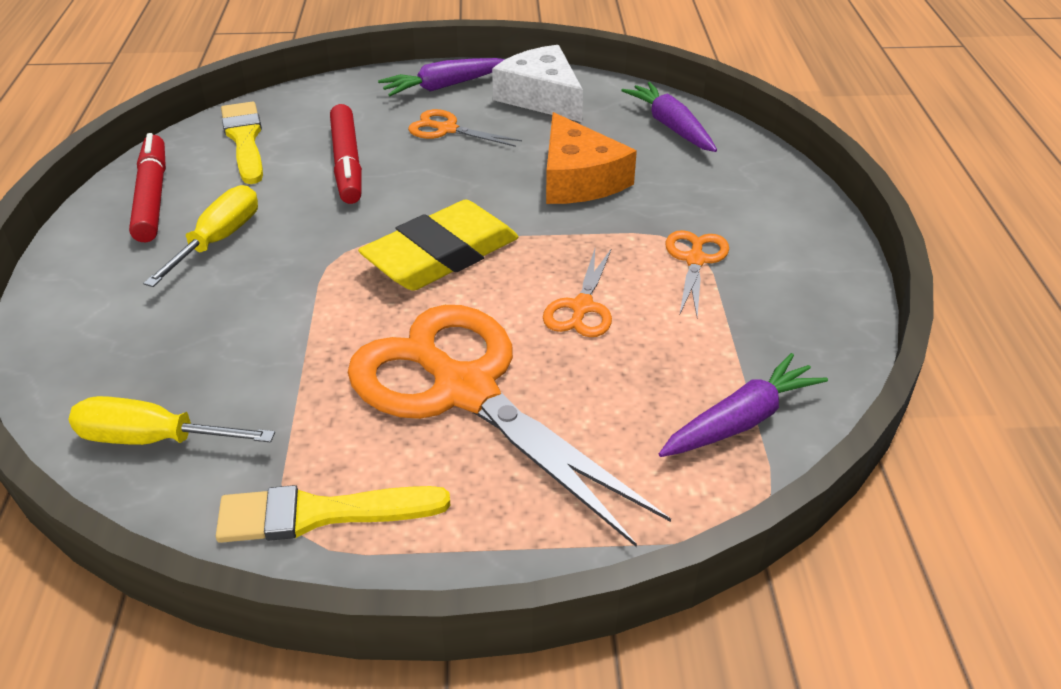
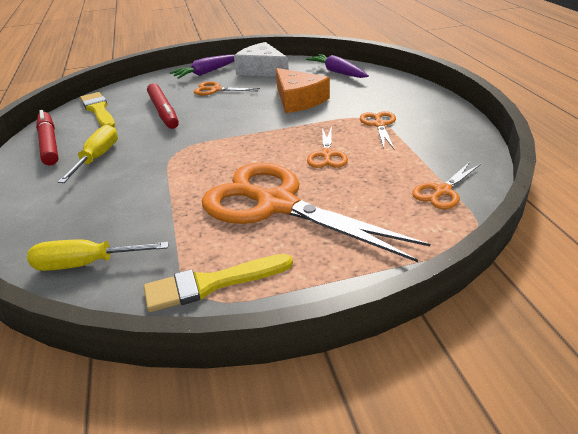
camera: 10 degrees left, 5 degrees down
(441, 254) = (235, 144): yellow eraser -> none
(740, 420) = (442, 191): purple carrot -> orange scissors

